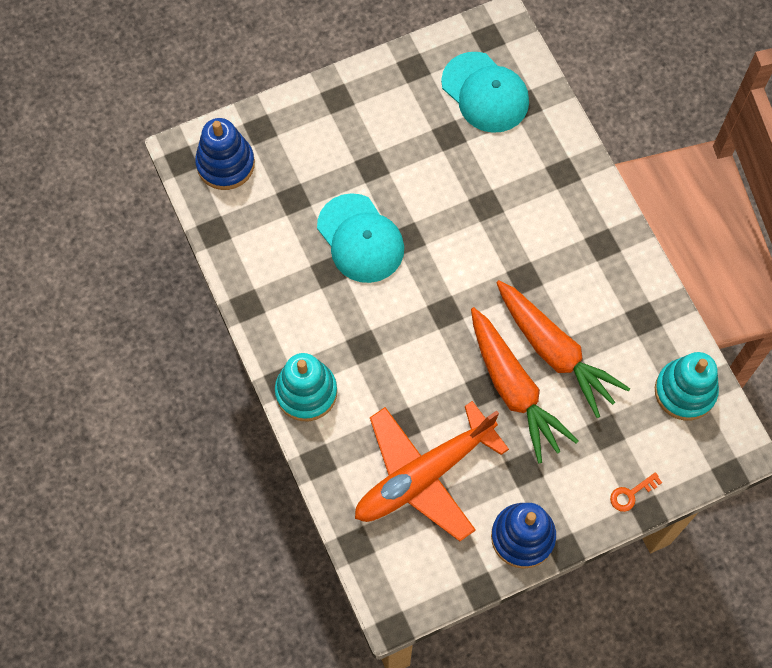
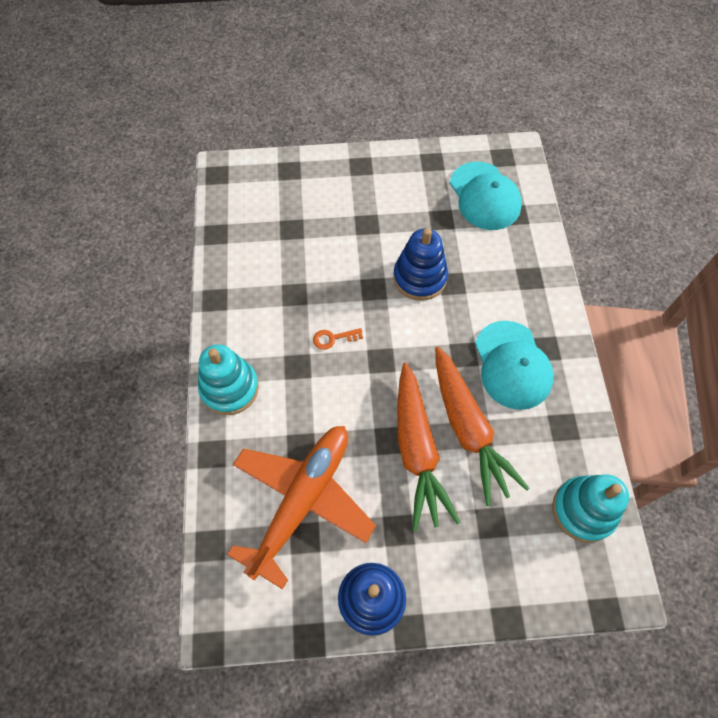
camera: 20 degrees right, 5 degrees down
(225, 164) = (250, 187): blue stacking toy -> blue stacking toy (419, 278)
(360, 239) = (333, 276): turquoise cap -> turquoise cap (512, 365)
(424, 475) = (302, 501): orange plane -> orange plane turned 135 degrees clockwise
(631, 494) = (496, 595): orange key -> orange key (333, 338)

